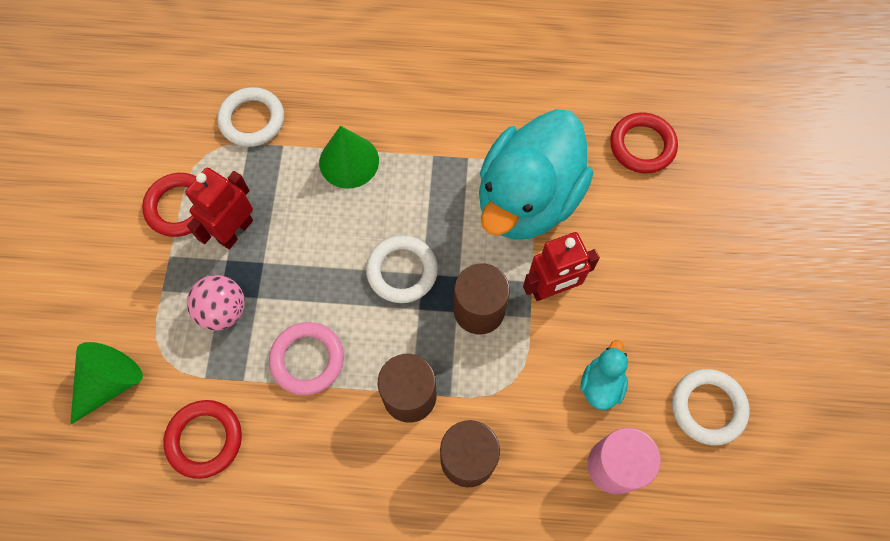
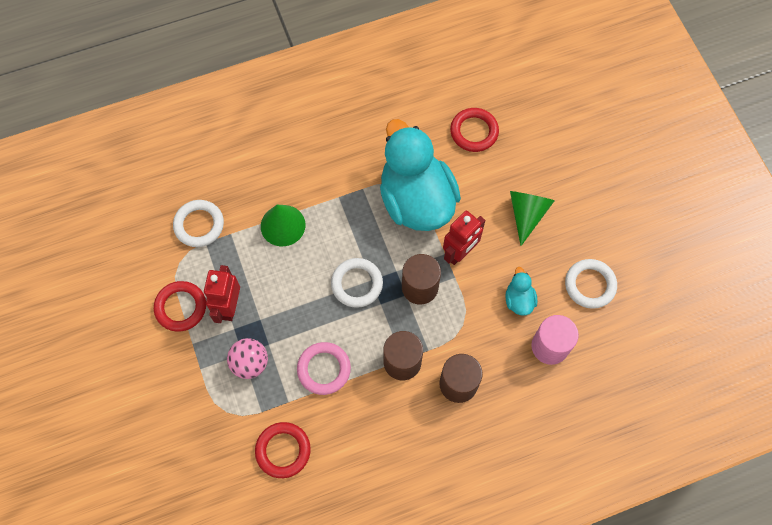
camera: 25 degrees left, 0 degrees up
(110, 382) = (198, 444): green cone -> green cone (527, 214)
(527, 199) = (416, 200): turquoise duck -> turquoise duck turned 150 degrees clockwise

